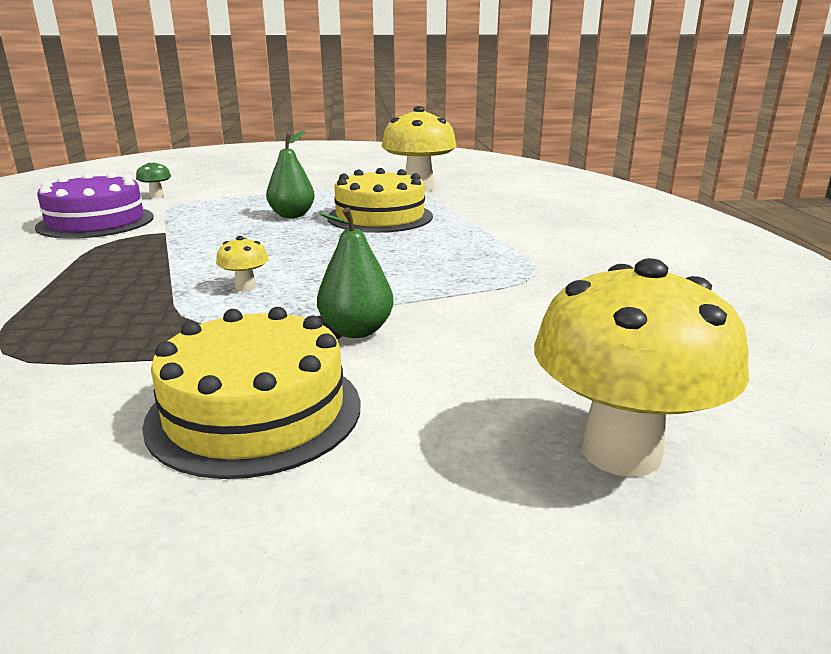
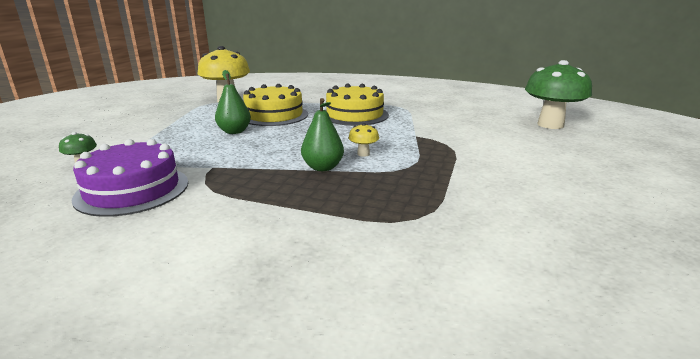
camera: 65 degrees left, 0 degrees up
(255, 411) = (513, 164): yellow cake -> yellow cake (354, 115)
(356, 331) = (441, 140): green pear -> green pear (322, 167)
(621, 452) = (550, 125): yellow mushroom -> green mushroom

